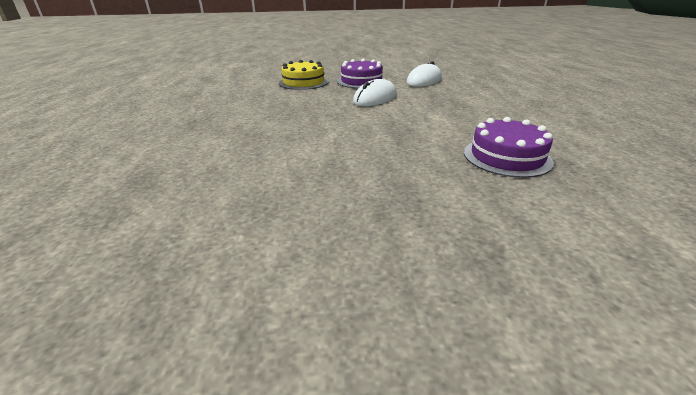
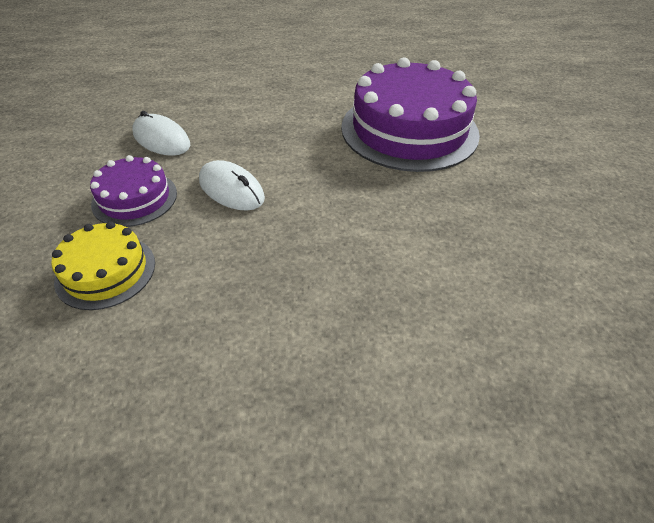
camera: 90 degrees left, 15 degrees up
(506, 157) = (409, 130): purple cake -> purple cake, size x1.97

